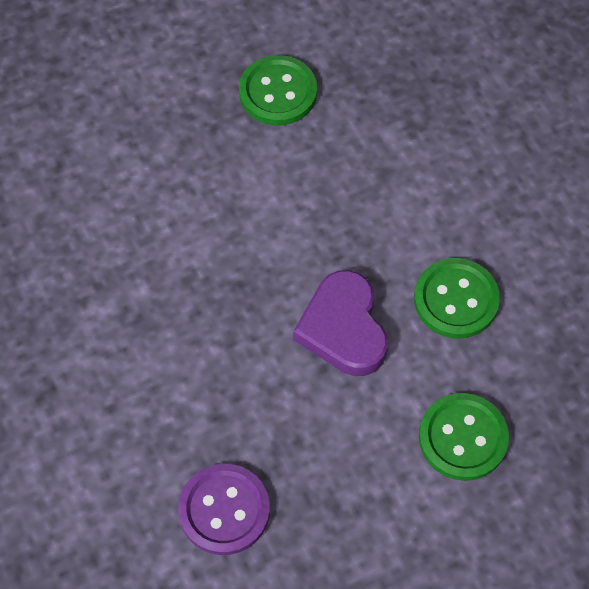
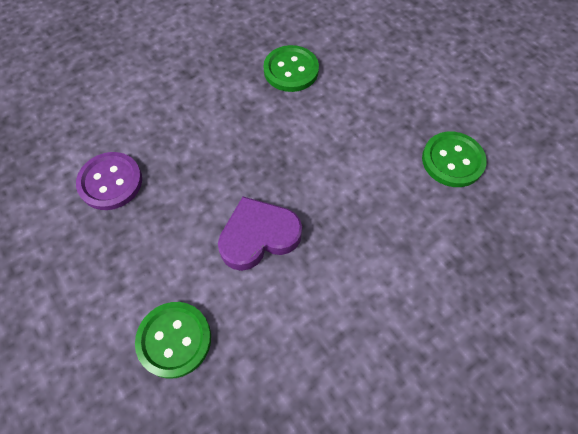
camera: 80 degrees right, 0 degrees up
(456, 300) = (299, 319): green button -> green button (291, 70)

